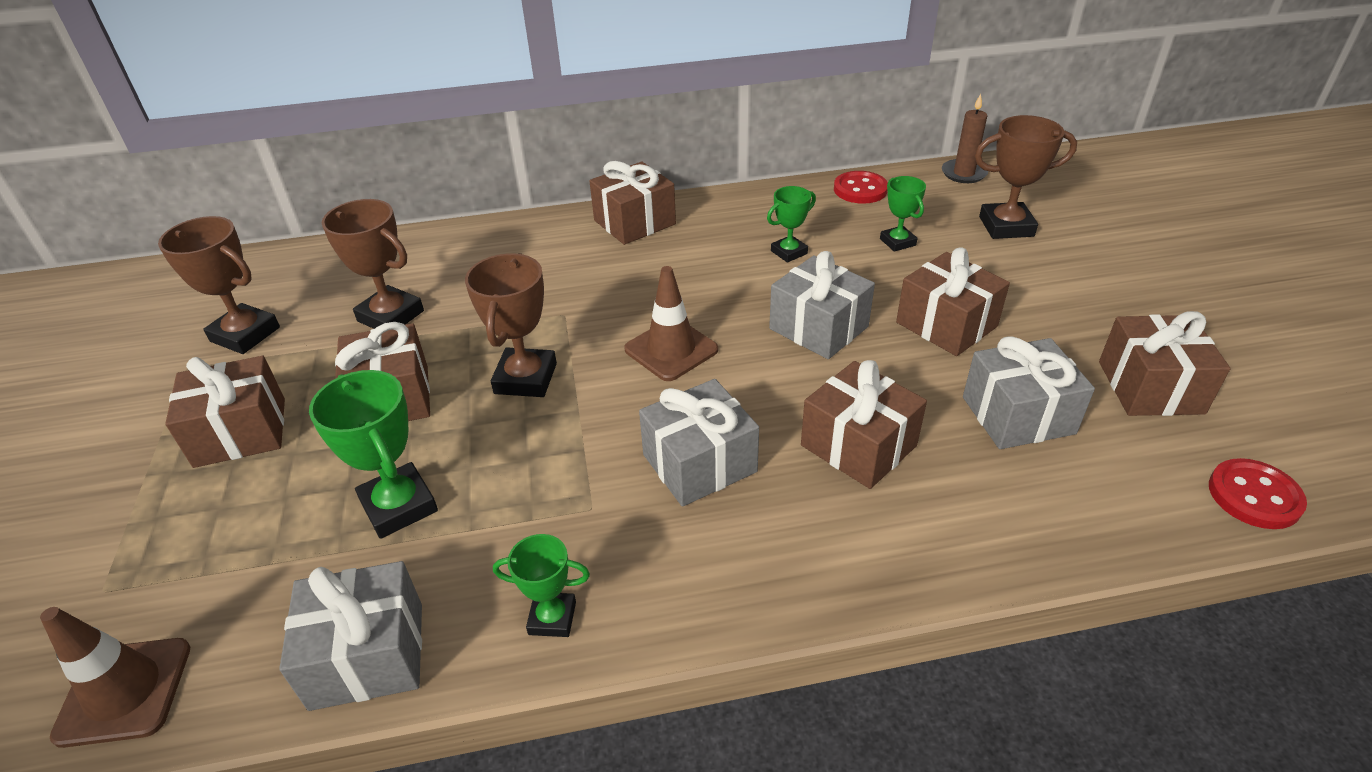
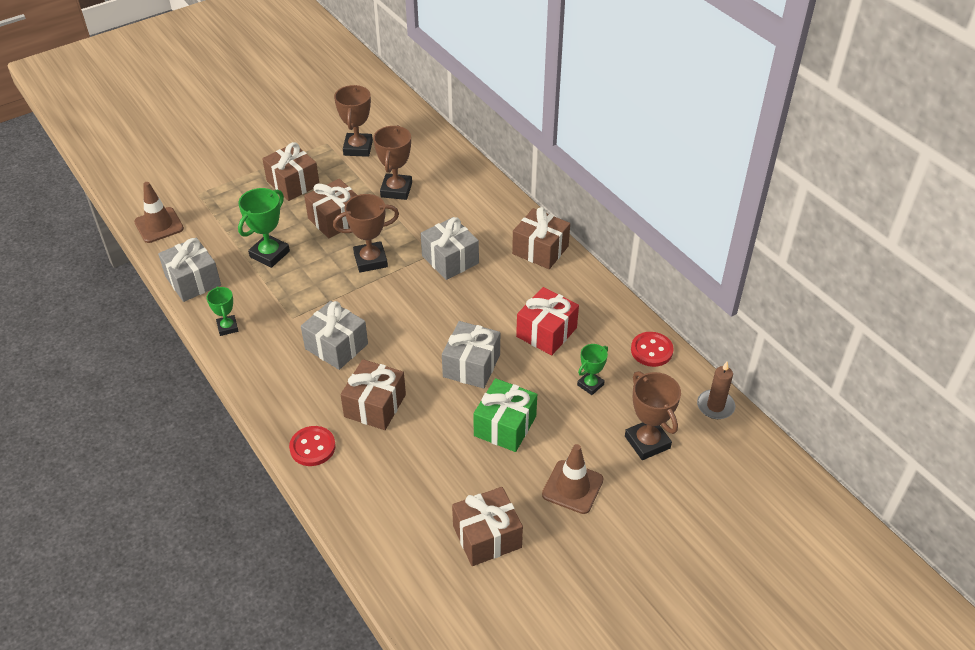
camera: 65 degrees right, 5 degrees up
(671, 349) = (420, 308): brown traffic cone -> brown traffic cone (572, 487)
(789, 252) = (546, 332): green trophy -> red gift
(946, 324) = (505, 426): brown gift -> green gift
(1018, 415) = (430, 472): grey gift -> grey gift (450, 259)
(1254, 496) = (405, 589): red button -> red button (312, 447)

